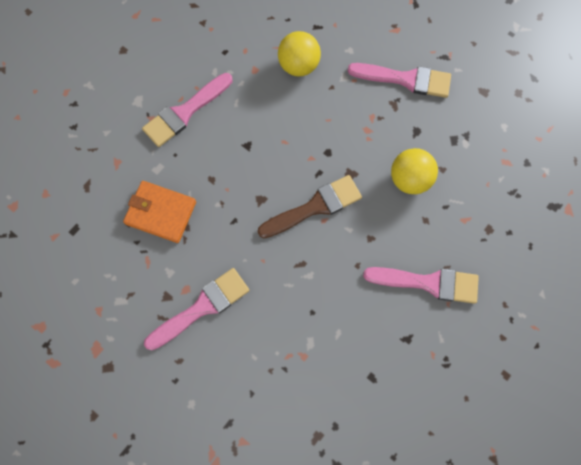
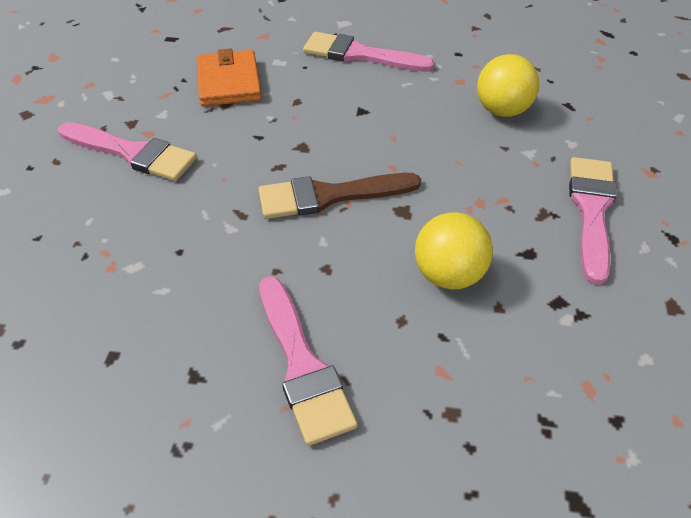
camera: 60 degrees right, 25 degrees down
(315, 207) = (329, 196): brown brush -> brown brush turned 135 degrees clockwise
(405, 79) = (591, 210): pink brush -> pink brush turned 150 degrees counterclockwise

